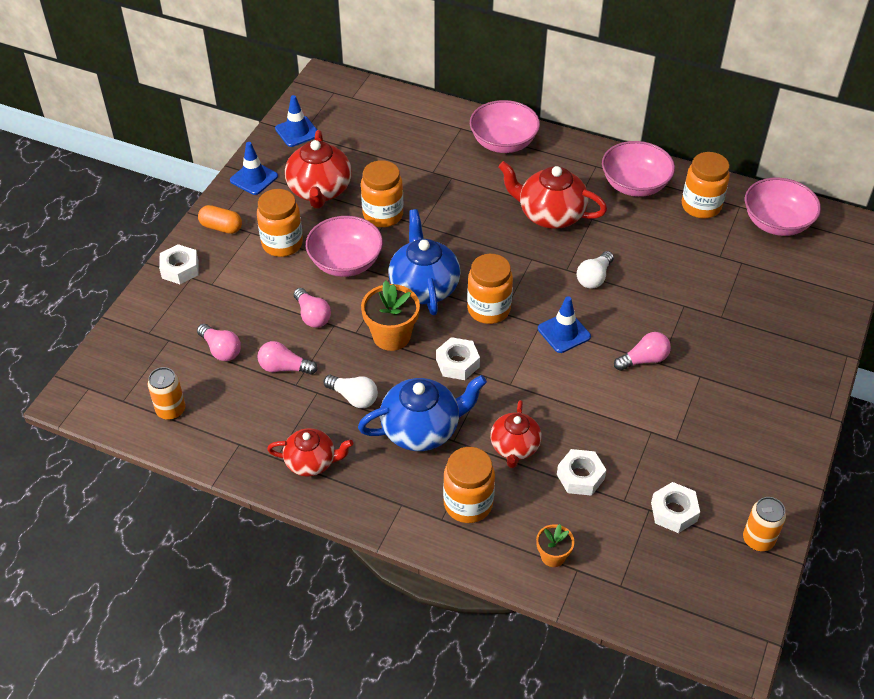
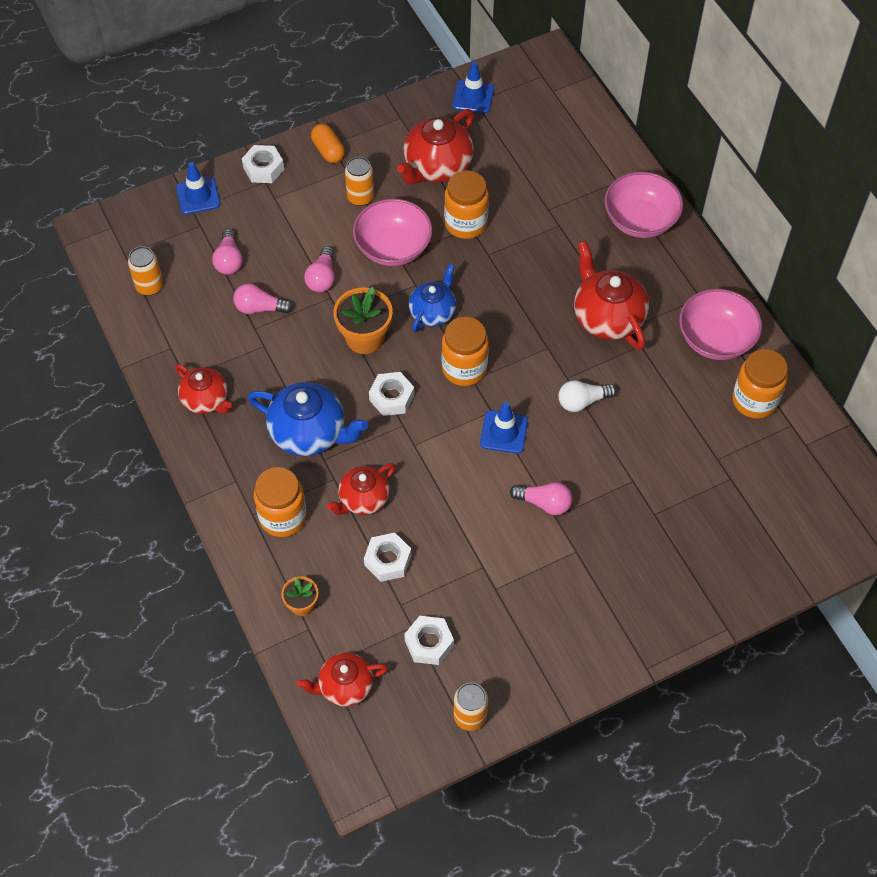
camera: 40 degrees right, 10 degrees up
(254, 178) = (395, 121): blue traffic cone -> blue traffic cone (198, 196)
(282, 244) = (360, 197): orange jar -> orange can
(284, 368) = (260, 308): pink light bulb -> pink light bulb turned 45 degrees counterclockwise
(353, 397) = (286, 369): white light bulb -> none
(424, 287) = (433, 312): blue teapot -> blue teapot, size x0.64
(649, 590) = (344, 686): none -> red teapot
(776, 223) = (808, 464): pink bowl -> none

